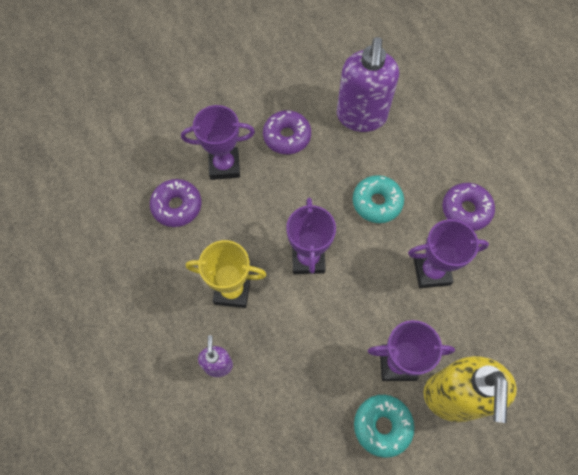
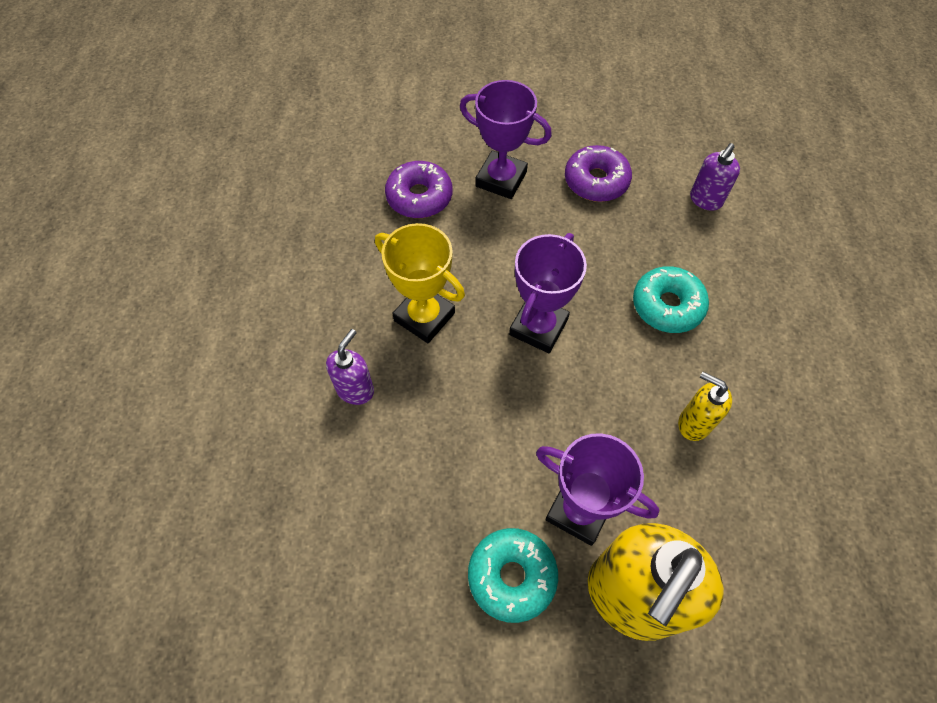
camera: 30 degrees right, 5 degrees down
(361, 117) = (705, 200): purple soap dispenser -> purple soap dispenser, size x0.48
(431, 271) = (694, 423): purple trophy -> yellow soap dispenser
(466, 210) = (787, 372): purple donut -> none

